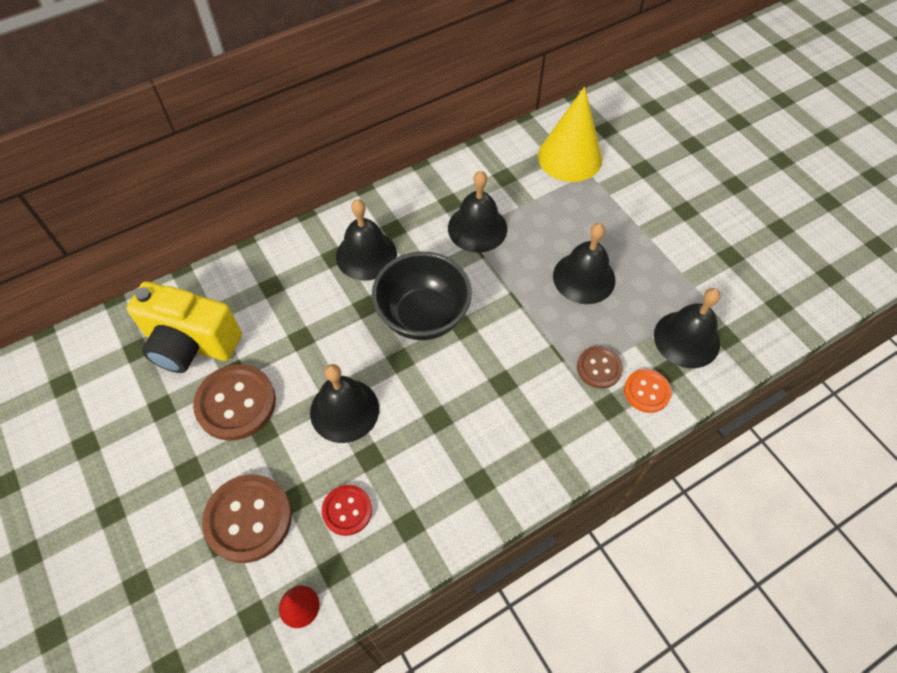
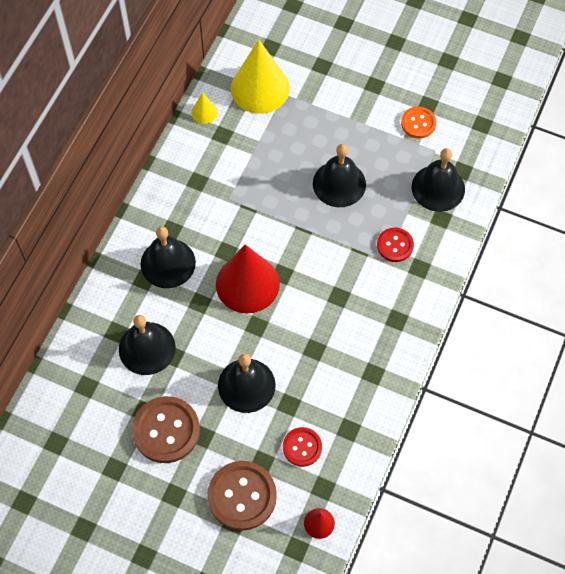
camera: 35 degrees left, 5 degrees up
(191, 344) = (94, 412): yellow camera -> none
(423, 316) = (247, 284): black bowl -> red cone
(477, 228) = (234, 190): black bell -> black bell (147, 348)
(503, 150) = (204, 112): none -> yellow cone
(599, 368) = (395, 245): brown button -> red button
(646, 391) = (436, 242): orange button -> orange button (418, 123)

